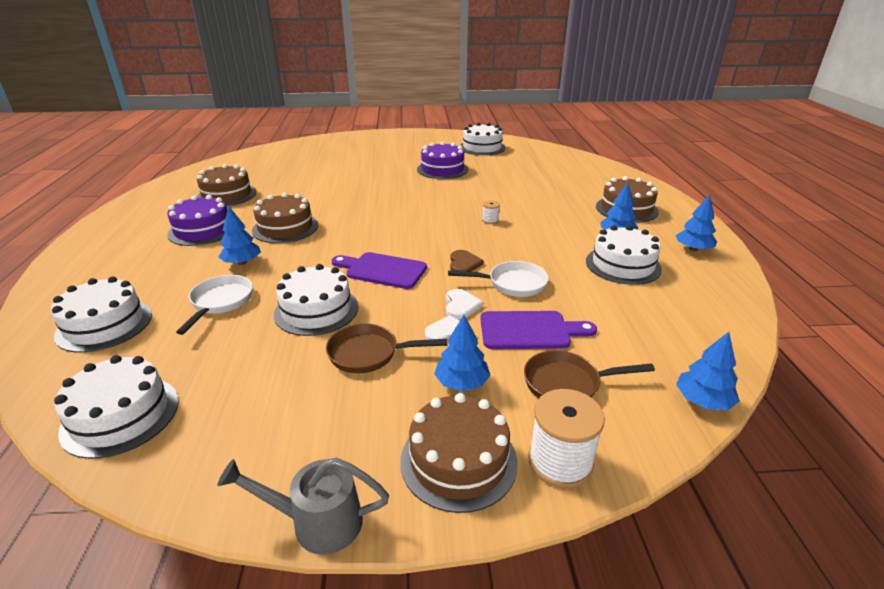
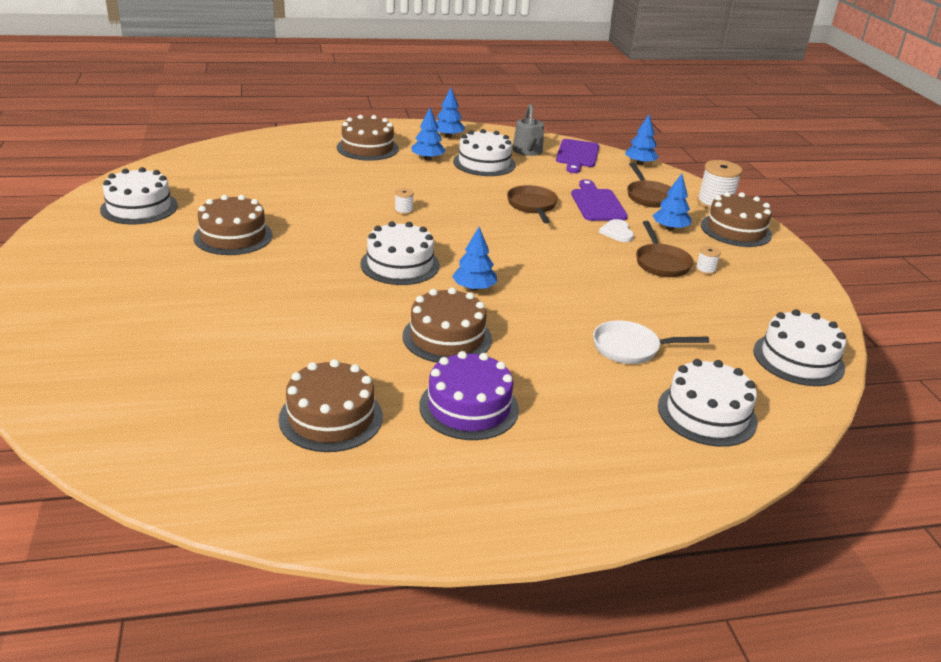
camera: 100 degrees left, 0 degrees up
(242, 262) = (546, 352): blue tree -> blue tree (474, 288)
(316, 310) = (616, 292): white cake -> white cake (400, 264)
(316, 522) = (808, 268): grey watering can -> grey watering can (528, 152)
(343, 389) = (705, 270): none -> white spool
(382, 270) = (532, 264): purple cutting board -> purple cutting board (577, 155)
(442, 169) = (233, 236): purple cake -> brown cake
(461, 306) = (576, 227): white heart -> none
(464, 264) = (504, 225): brown heart -> none
(512, 284) = (532, 206): white pan -> brown pan

